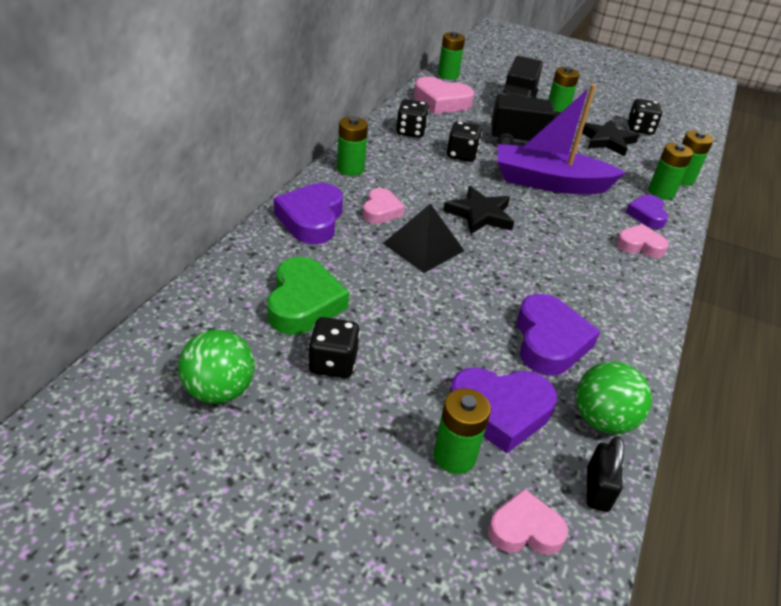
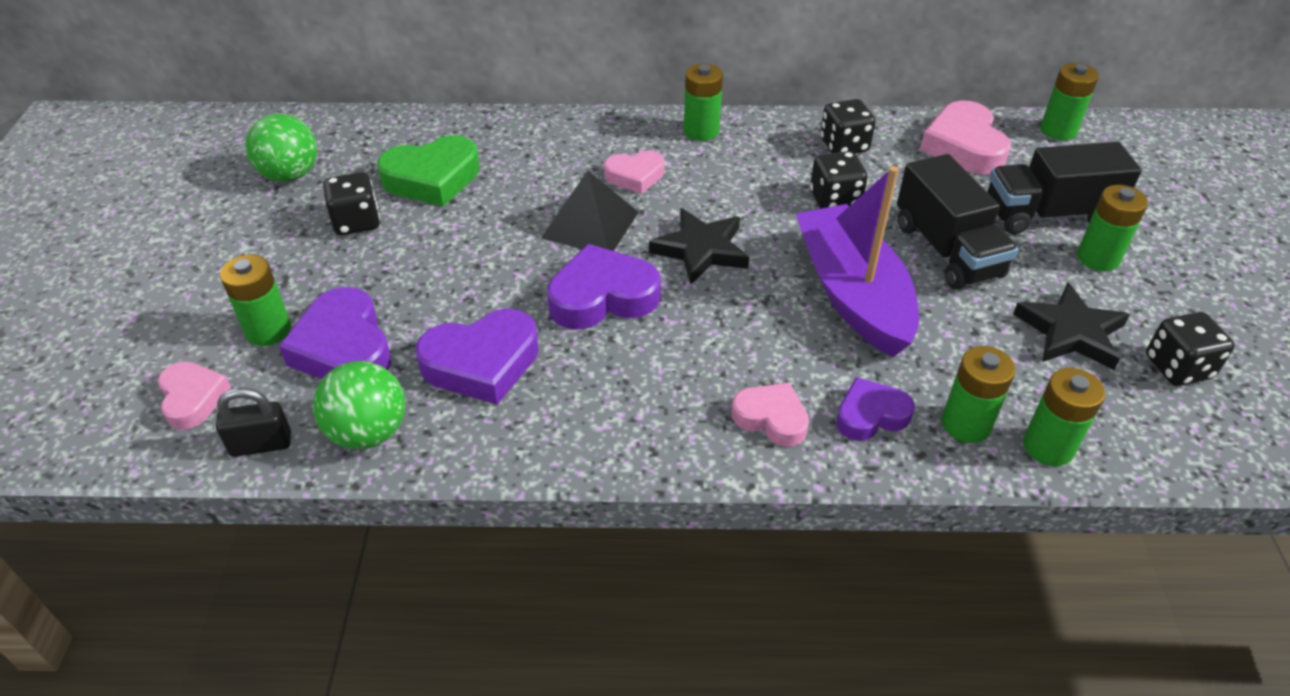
camera: 70 degrees right, 5 degrees up
(311, 219) = (575, 139): purple heart -> purple heart (602, 297)
(640, 245) = (771, 418): pink heart -> pink heart turned 45 degrees counterclockwise

